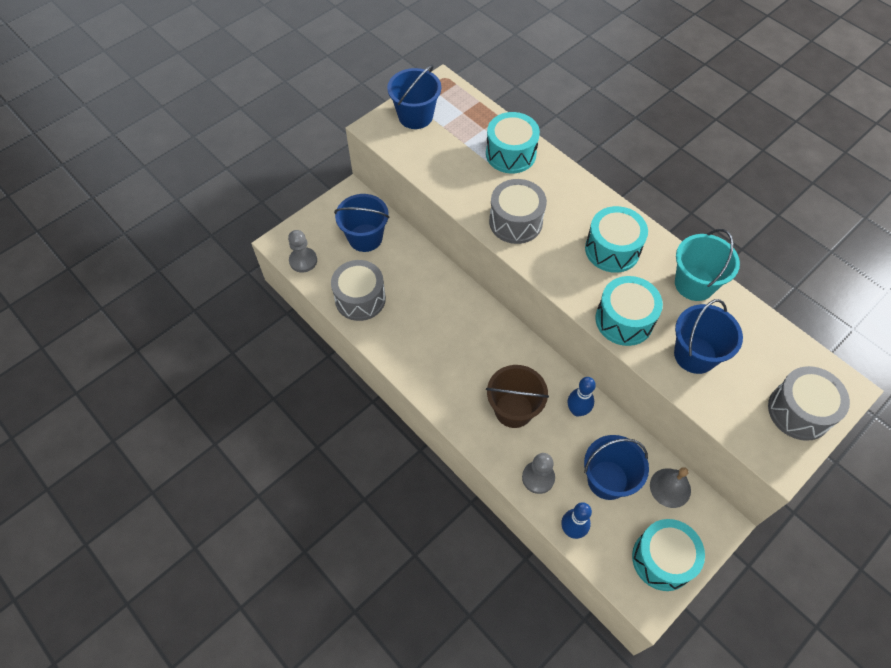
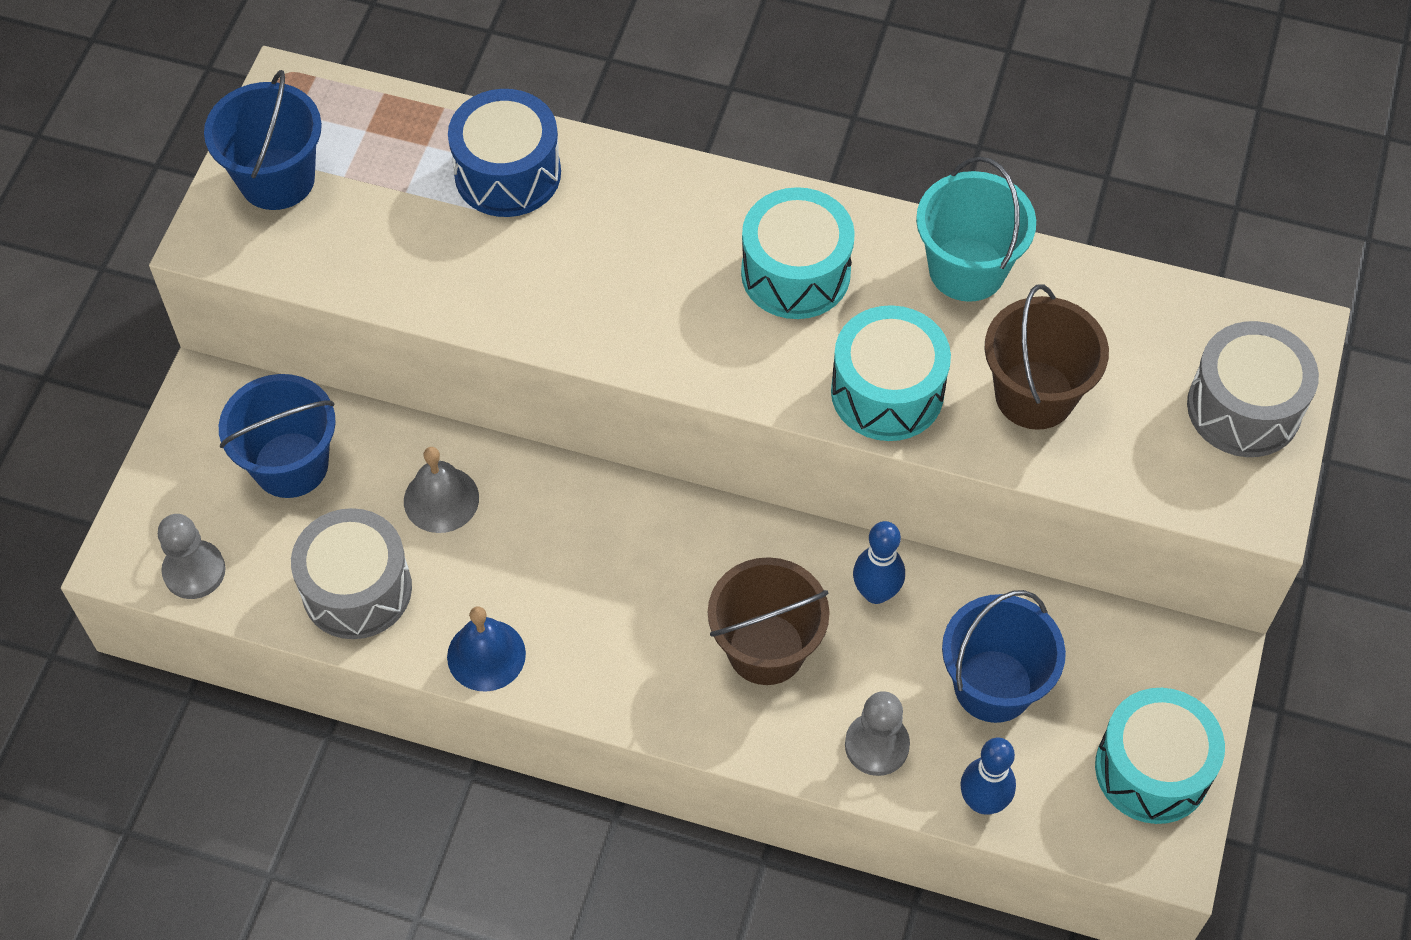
camera: 30 degrees left, 0 degrees up
(394, 351) = (486, 655): none -> blue bell
(510, 154) = (508, 173): turquoise drum -> blue drum
(515, 222) = (595, 302): grey drum -> none
(670, 487) = (1100, 643): grey bell -> grey bell (441, 499)
(695, 355) = (1034, 395): blue bucket -> brown bucket

